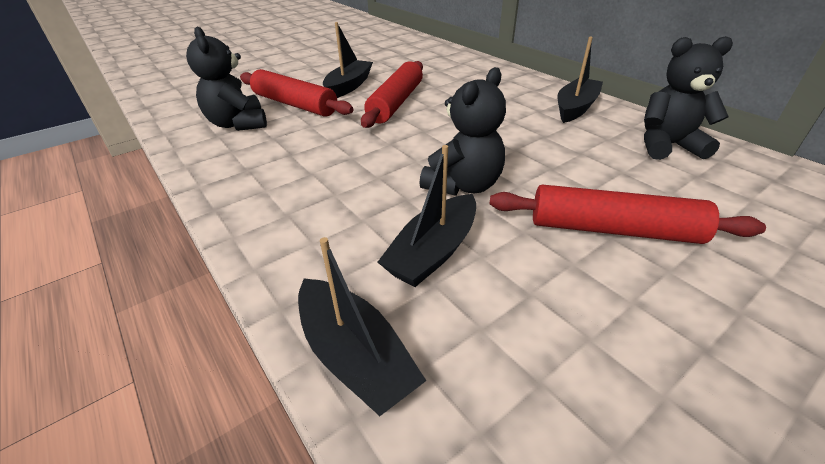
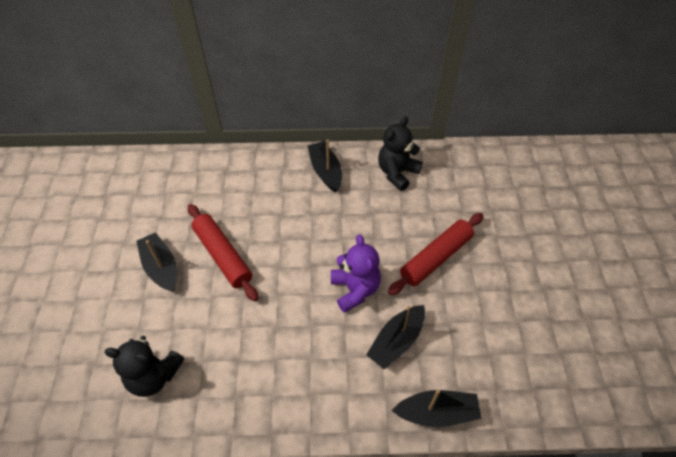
camera: 55 degrees left, 15 degrees up
(294, 104) = (156, 321): red rolling pin -> none
(433, 251) = (396, 341): black boat -> black boat turned 60 degrees clockwise
(463, 185) = (355, 289): black teddy bear -> purple teddy bear

